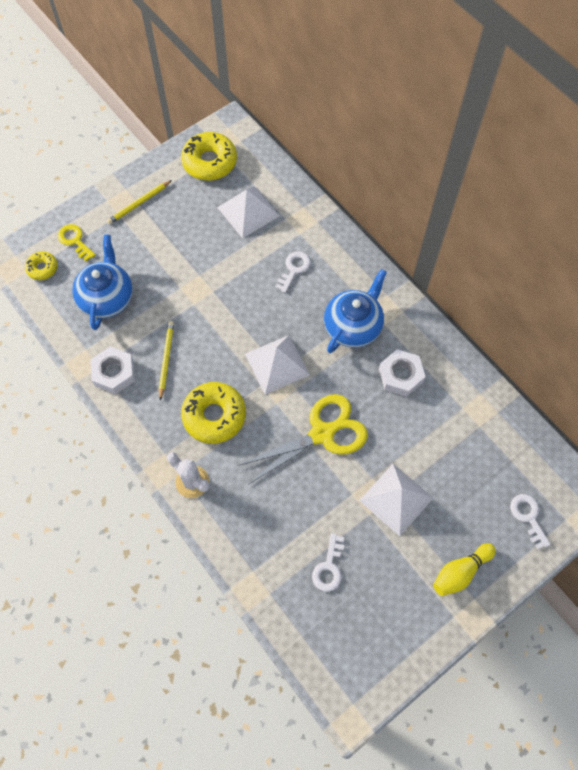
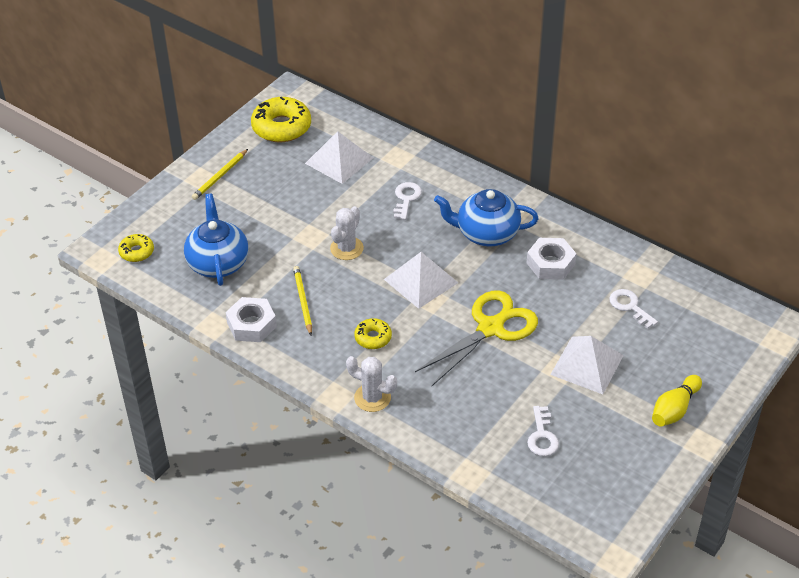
camera: 15 degrees left, 20 degrees down
(75, 240) = (163, 221): yellow key -> none
(214, 416) = (373, 338): yellow donut -> yellow donut, size x0.54
(223, 311) = (346, 248): none -> white cactus
(353, 326) = (486, 233): blue teapot -> blue teapot turned 105 degrees counterclockwise
(528, 517) = (722, 350): white key -> white key (630, 307)

